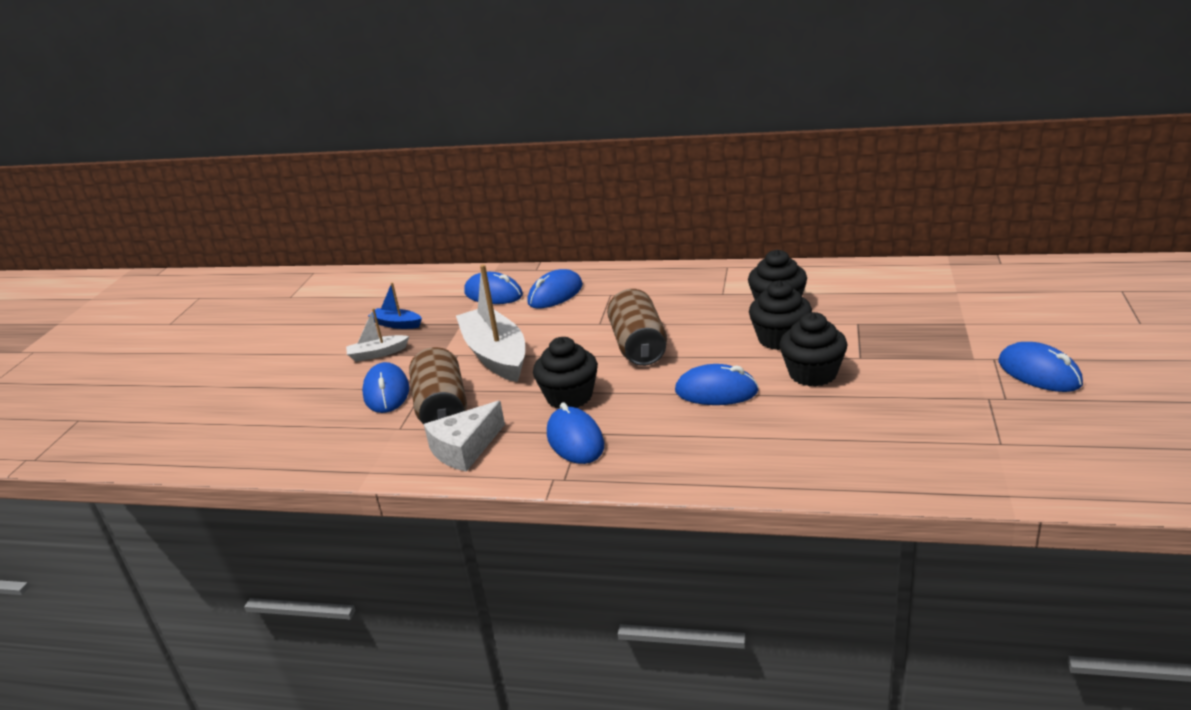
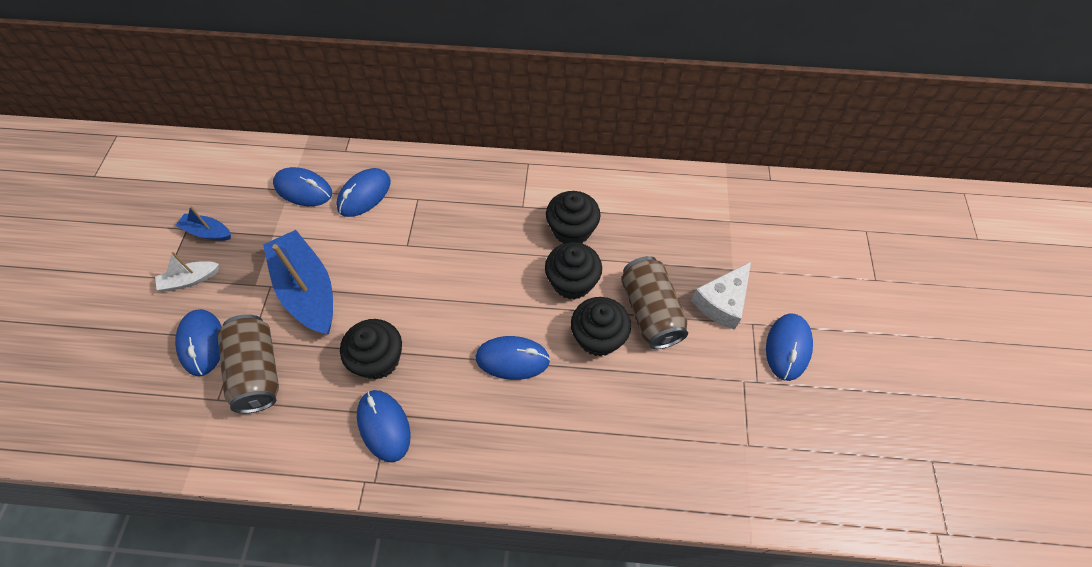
camera: 10 degrees left, 30 degrees up
(465, 448) = (281, 434): white cheese -> white cheese (722, 302)
(496, 355) = (307, 290): white boat -> blue boat
(638, 346) = (443, 284): brown can -> brown can (650, 312)
(1039, 373) = (787, 348): blue mouse -> blue mouse turned 60 degrees clockwise

